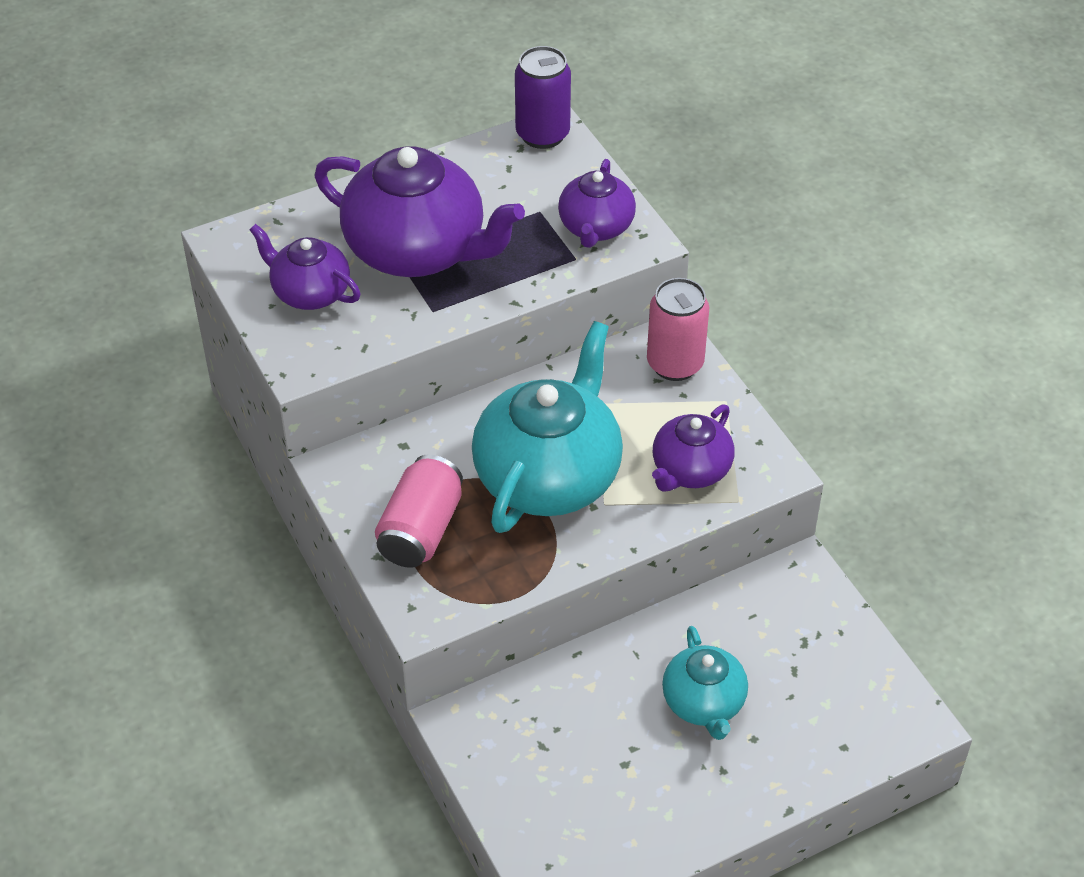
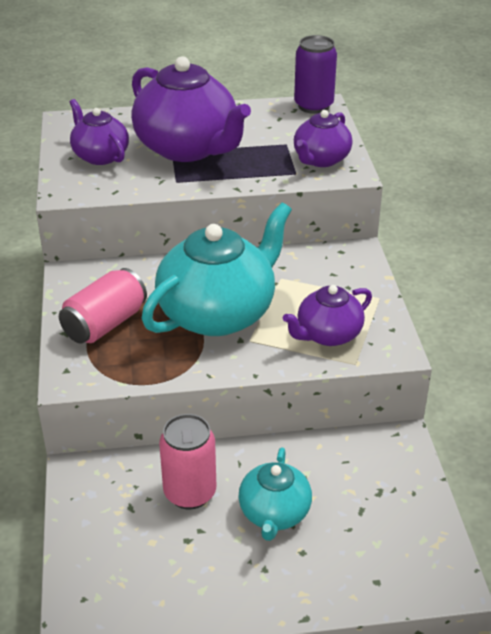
camera: 20 degrees right, 10 degrees down
(675, 364) = (351, 267): pink can -> pink can (190, 493)

